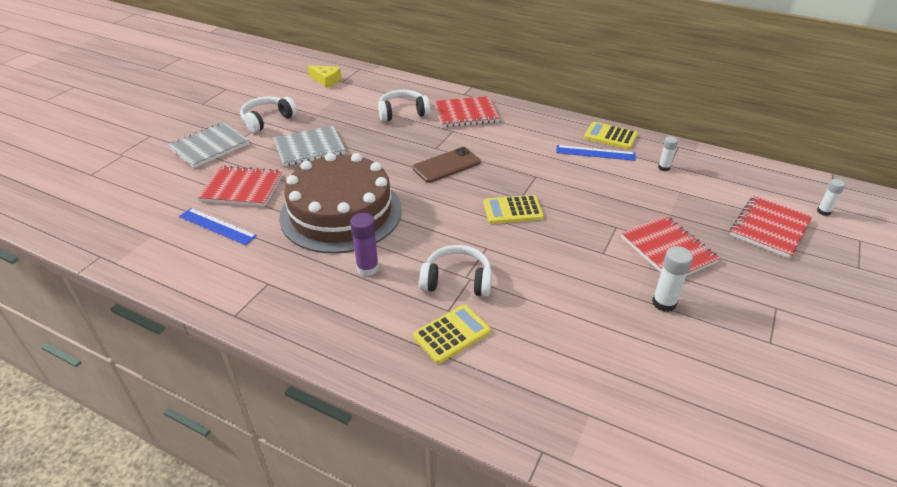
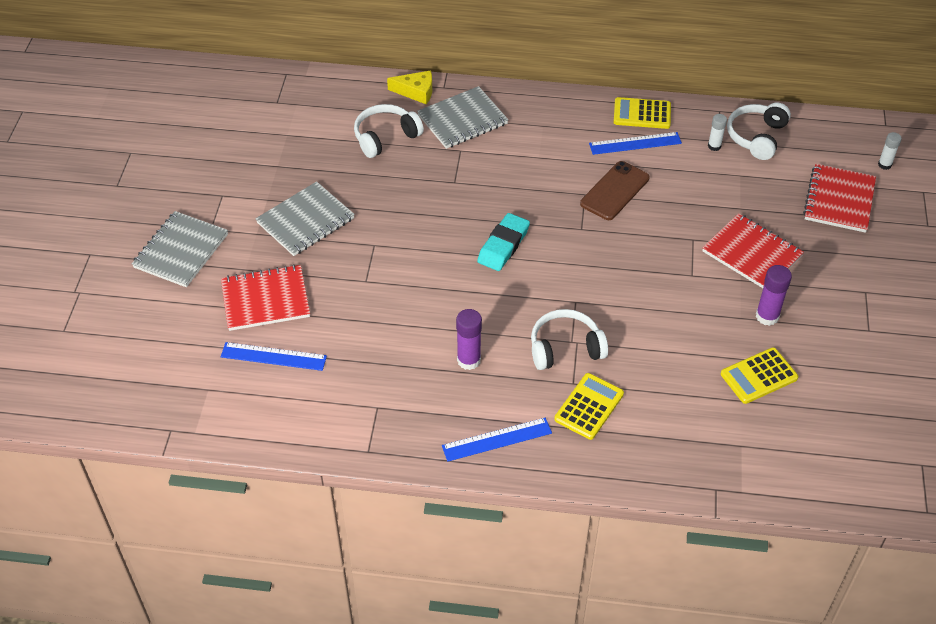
camera: 20 degrees left, 10 degrees up
(267, 120) = (223, 191): white headphones -> white headphones (756, 137)
(326, 80) = (255, 105): yellow cheese -> yellow cheese (416, 92)
(341, 213) = (399, 301): brown cake -> none
(350, 338) = (497, 439): none -> blue ruler
(446, 165) = (480, 204): brown phone -> brown phone (614, 191)
(448, 195) = (503, 245): none -> turquoise eraser
(466, 114) = (462, 120): red notebook -> grey notebook
(512, 210) = (580, 247): yellow calculator -> yellow calculator (759, 376)
(664, 303) = (767, 316): white glue stick -> purple glue stick

